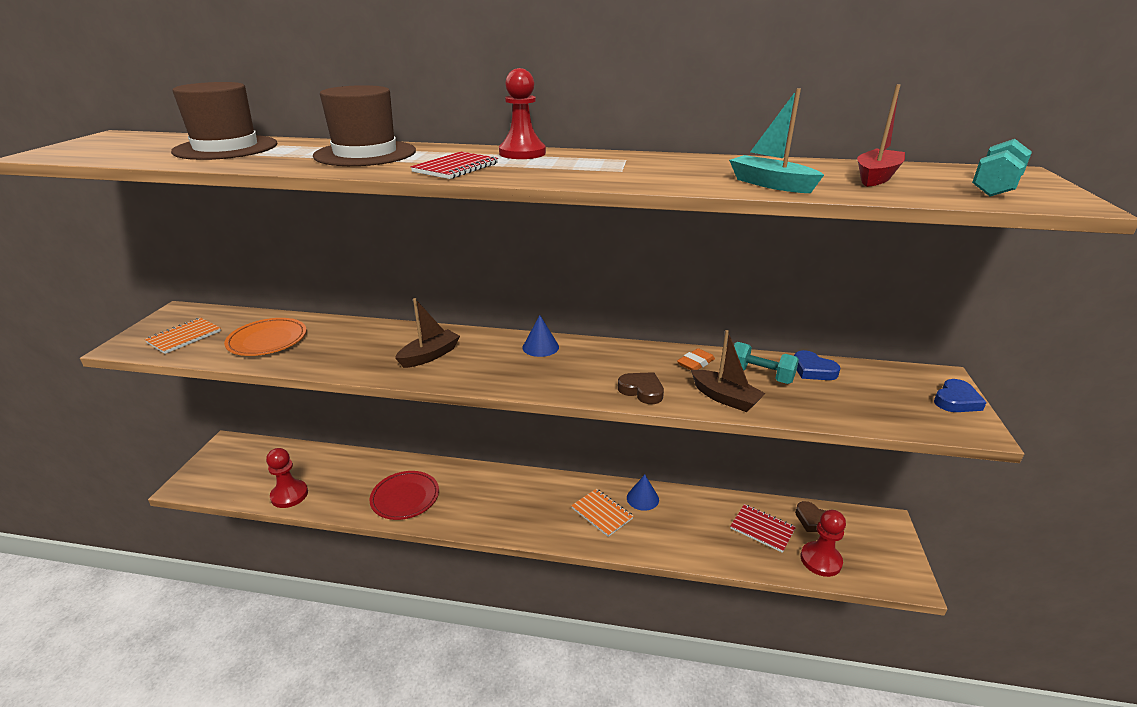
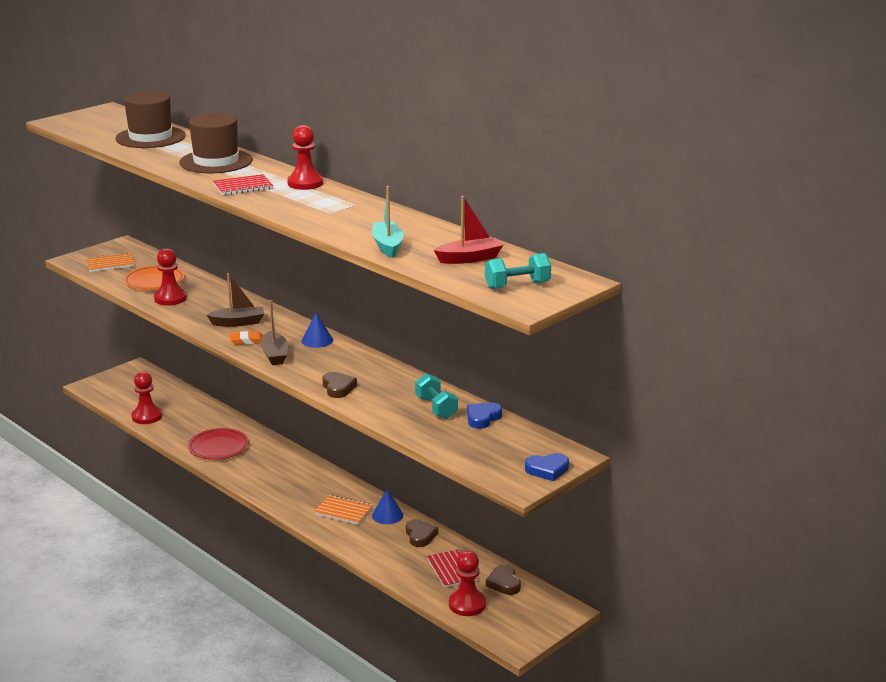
camera: 35 degrees right, 5 degrees down
(312, 354) = (170, 298): none -> red pawn
(602, 513) = (343, 511): orange notebook -> orange notebook turned 60 degrees counterclockwise
(694, 506) = (420, 536): none -> brown heart
(695, 363) = (405, 385): orange eraser -> orange eraser (247, 341)
(725, 398) = (385, 410): brown boat -> brown boat (274, 355)
(813, 370) = (482, 418): blue heart -> blue heart turned 45 degrees clockwise

